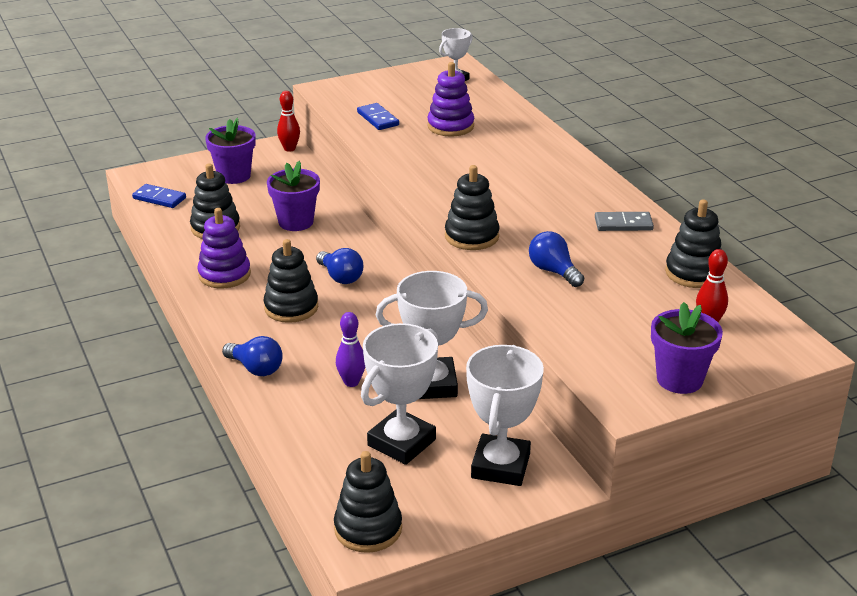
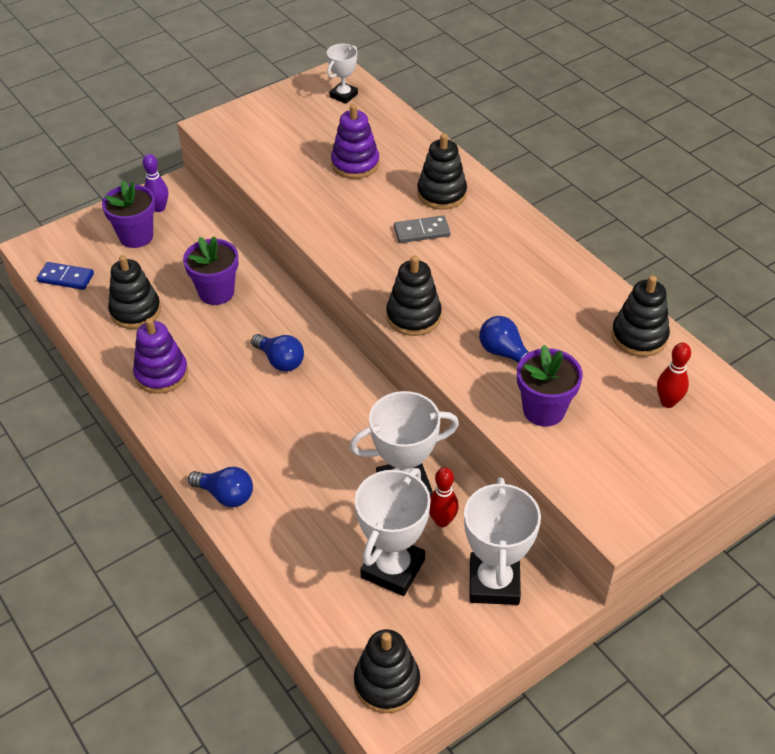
camera: 10 degrees left, 15 degrees up
(289, 149) = (184, 191): red bowling pin -> red bowling pin (442, 521)
(291, 307) = (240, 409): black stacking toy -> black stacking toy (441, 194)
(351, 382) = (325, 498): purple bowling pin -> purple bowling pin (159, 208)
(378, 119) = (278, 162): blue domino -> none
(623, 224) = (557, 279): grey domino -> grey domino (421, 231)
(679, 379) = (657, 480): purple flower pot -> purple flower pot (544, 410)

